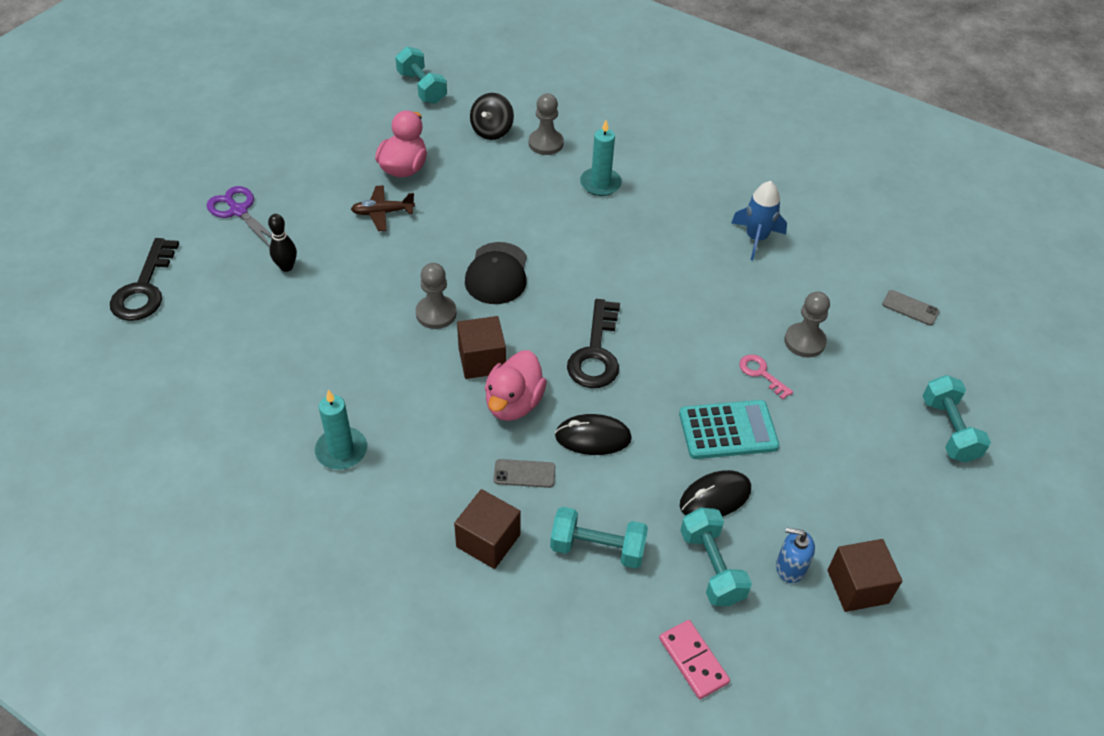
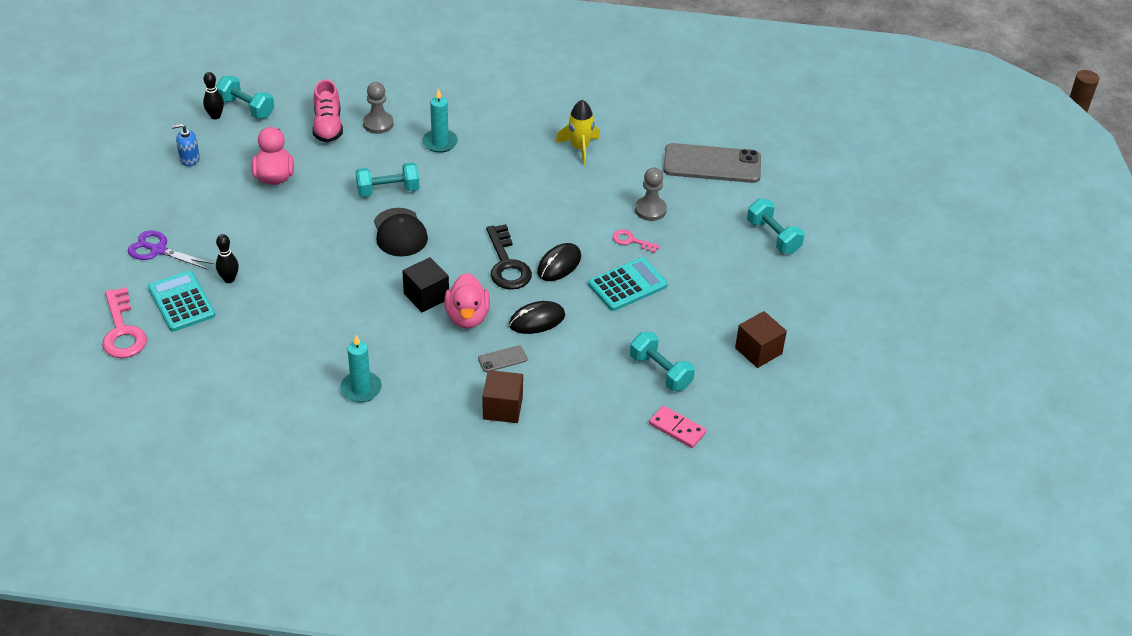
camera: 25 degrees left, 5 degrees down
(144, 288) = (122, 331): black key -> pink key
(223, 276) = (181, 302): none -> turquoise calculator
(383, 213) = (280, 215): brown plane -> none
(386, 87) = (215, 116): none -> black bowling pin
(436, 313) = (371, 275): grey pawn -> none
(482, 360) = (426, 296): brown cube -> black cube
(492, 131) = (328, 126): black spinning top -> pink shoe
(597, 548) = (579, 387): turquoise dumbbell -> turquoise dumbbell (388, 190)
(715, 497) = (641, 330): black mouse -> black mouse (559, 264)
(756, 238) = (579, 148): blue rocket -> yellow rocket
(790, 567) = (711, 354): blue soap dispenser -> blue soap dispenser (189, 159)
(910, 308) = (712, 164): grey phone -> grey phone, size x2.35

